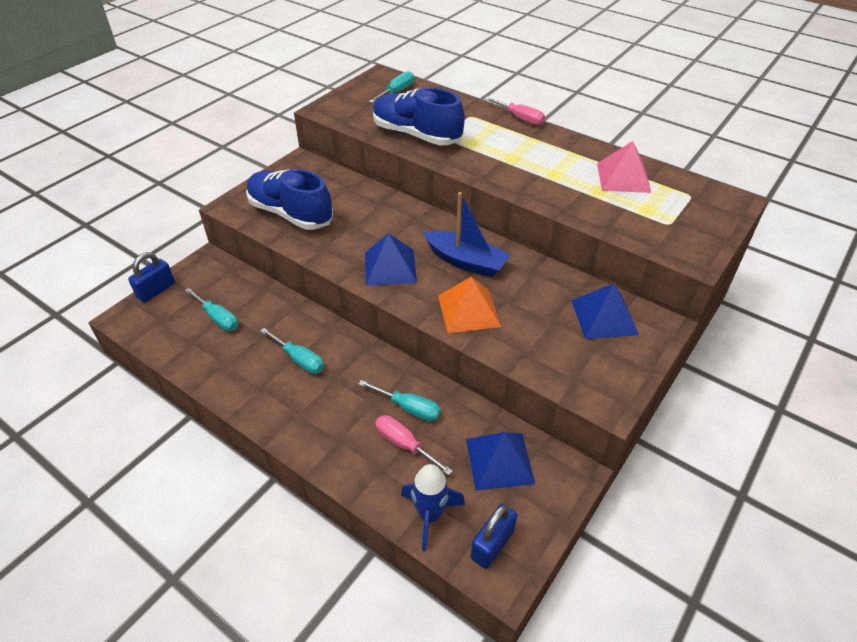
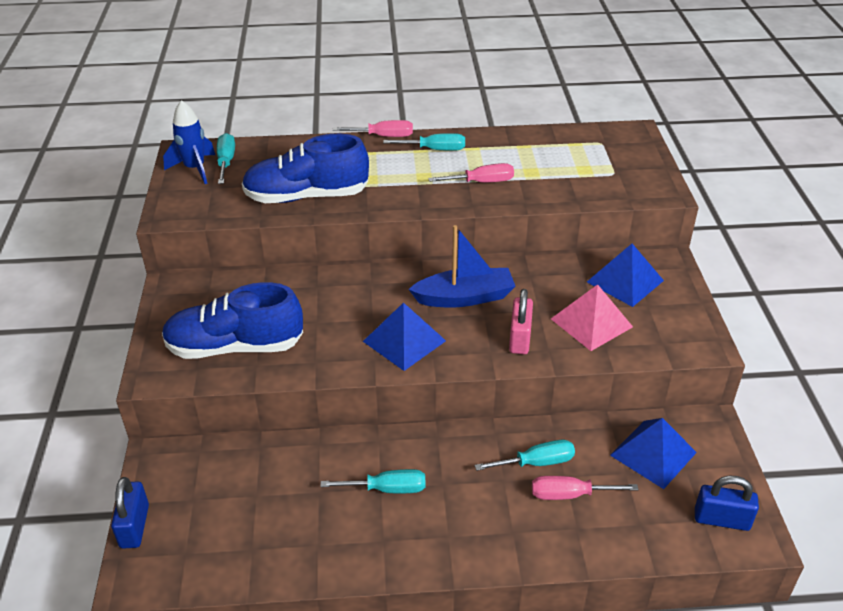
camera: 40 degrees left, 5 degrees down
(218, 318) = (249, 507): turquoise screwdriver -> turquoise screwdriver (435, 149)
(430, 515) = (655, 534): blue rocket -> blue rocket (195, 169)
(468, 310) = (520, 338): orange pyramid -> pink padlock
(492, 544) = (721, 519): blue padlock -> blue padlock turned 75 degrees counterclockwise
(549, 181) = (482, 182): none -> pink screwdriver
(623, 177) = (535, 151): pink pyramid -> pink pyramid (591, 322)

